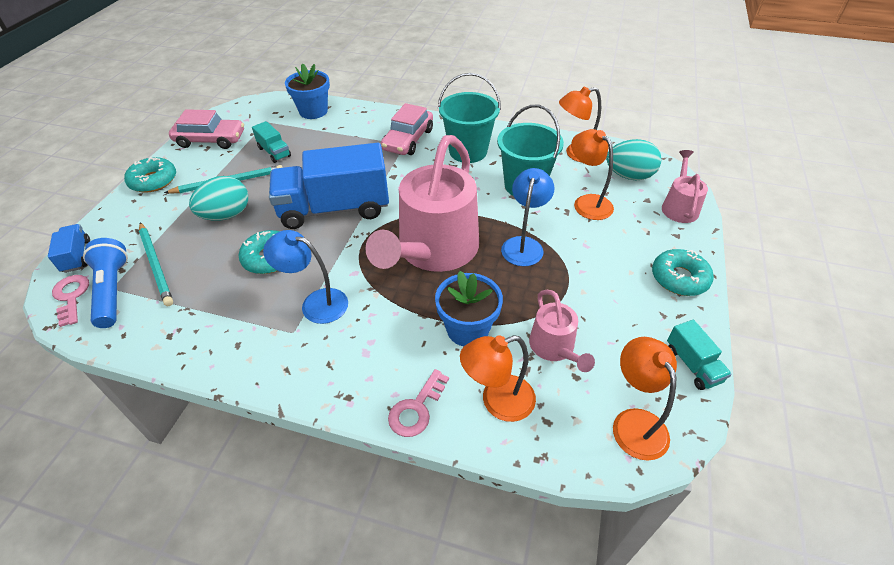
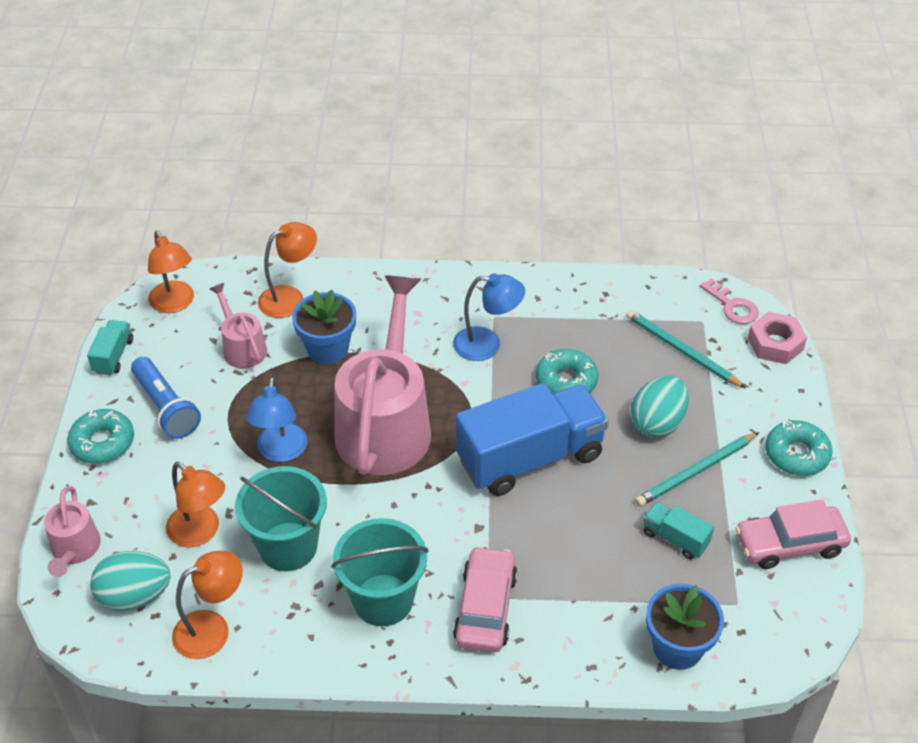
camera: 165 degrees right, 0 degrees up
(76, 256) = (775, 344): blue truck -> pink nut
(112, 291) = (698, 318): blue flashlight -> blue flashlight (166, 407)
(416, 409) = (356, 281): pink key -> none
(692, 365) = (113, 356): turquoise truck -> turquoise truck turned 45 degrees clockwise

